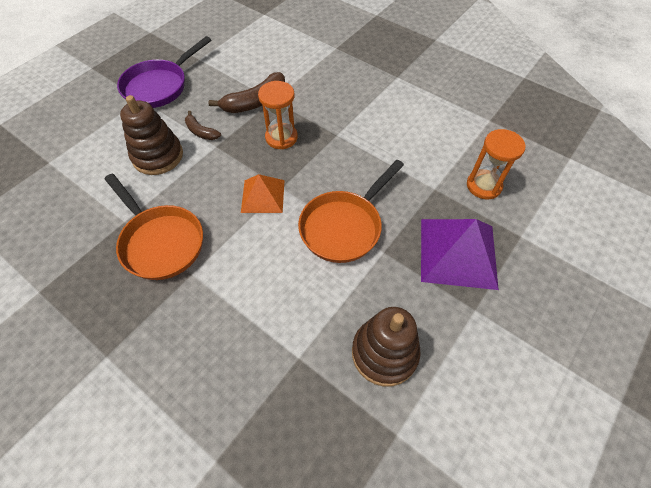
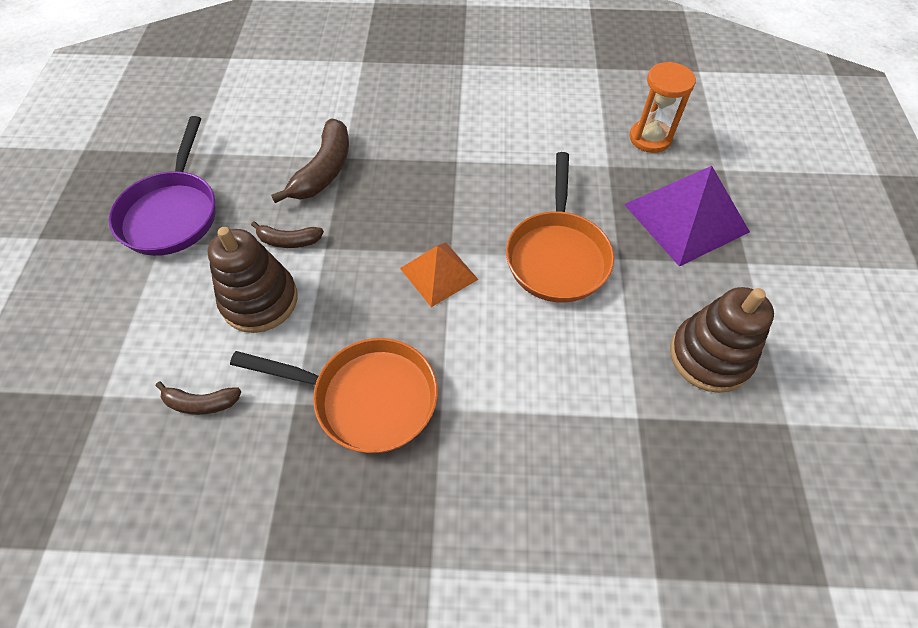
camera: 35 degrees left, 0 degrees up
(84, 193) = (201, 403): none -> brown banana
(281, 137) = (396, 196): orange hourglass -> none

